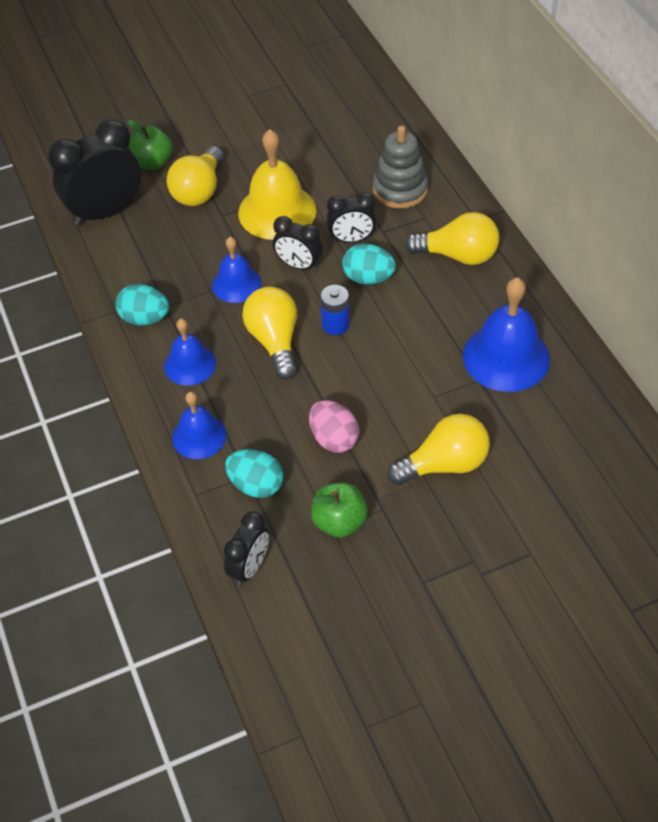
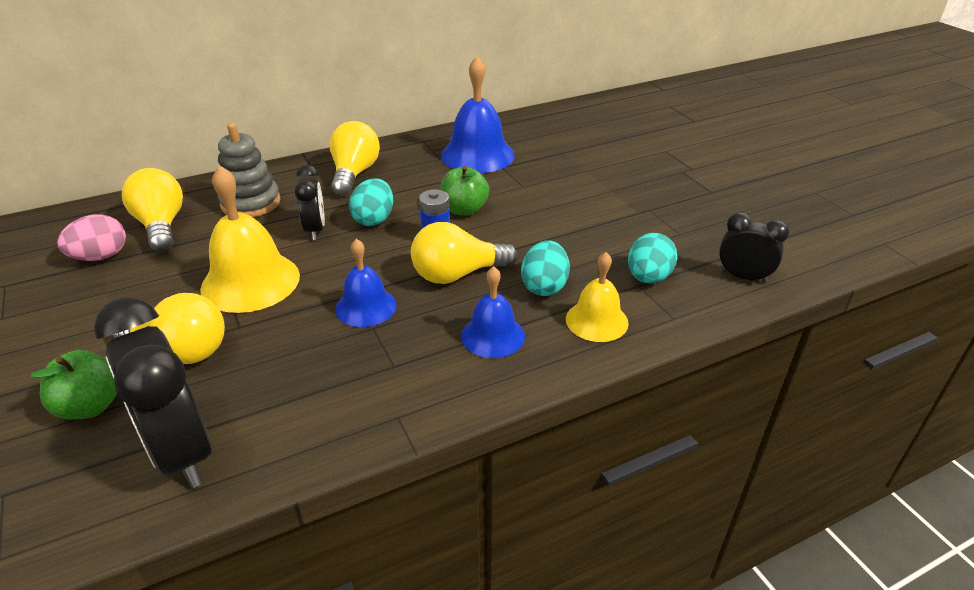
camera: 95 degrees left, 15 degrees down
(145, 318) = (414, 383): turquoise egg -> turquoise egg (544, 286)
(199, 436) = (596, 320): blue bell -> yellow bell
(299, 265) = (346, 262): black clock -> none
(334, 439) = (580, 235): pink egg -> pink egg (101, 257)
(339, 522) = (672, 230): green apple -> green apple (464, 210)
(444, 464) = (595, 182): yellow light bulb -> yellow light bulb (161, 226)

